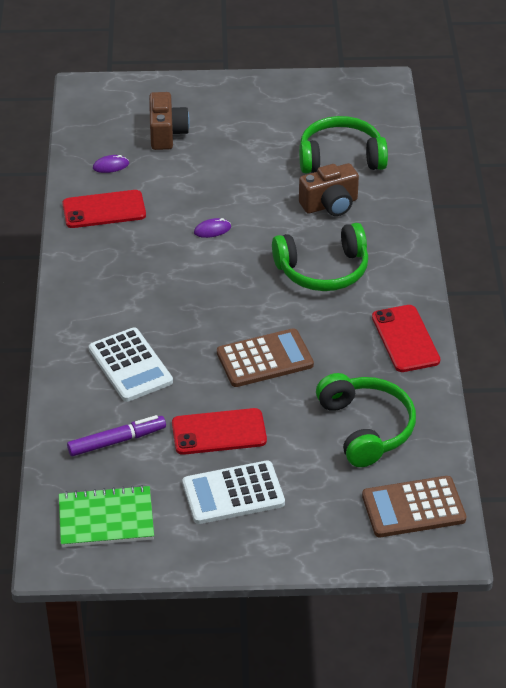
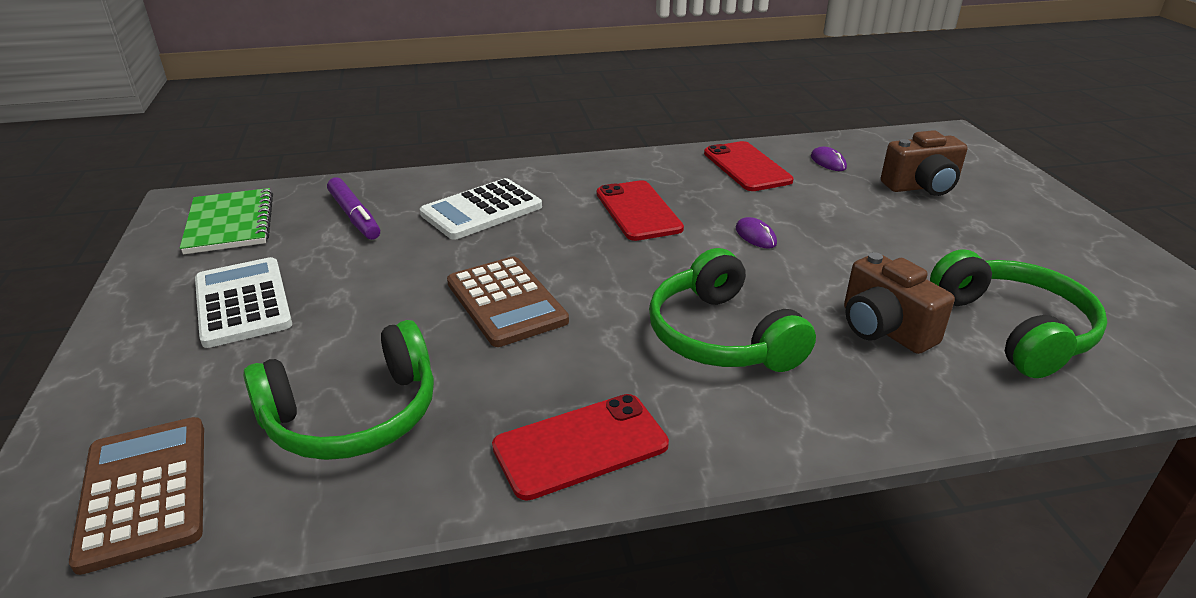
camera: 80 degrees right, 10 degrees down
(219, 432) = (361, 280): red phone -> red phone (638, 211)

